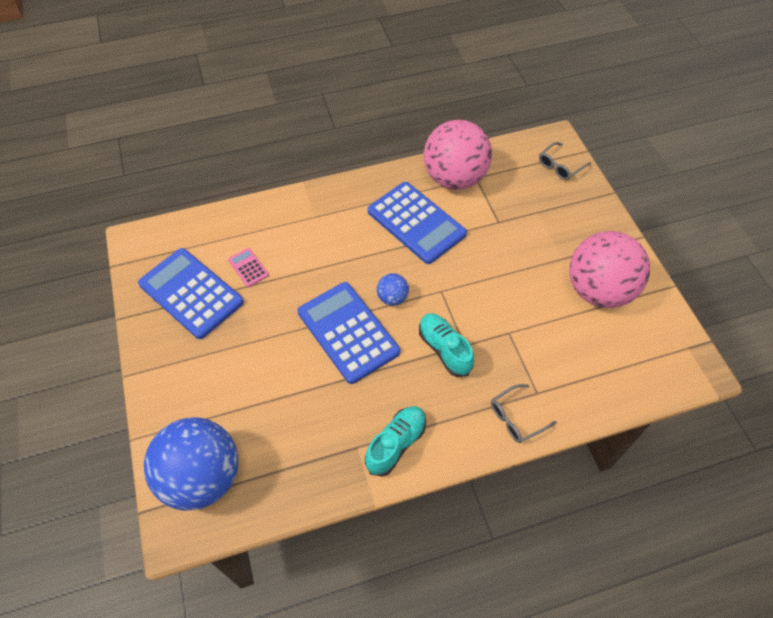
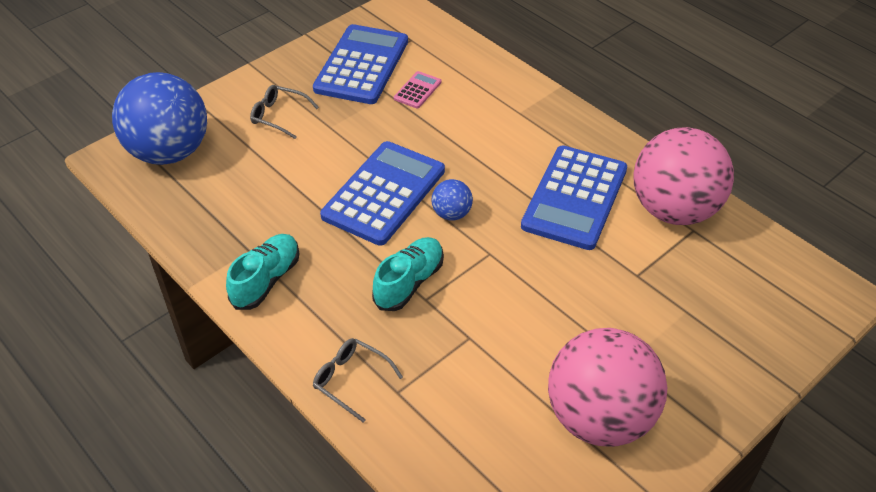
camera: 65 degrees right, 10 degrees down
(396, 444) = (266, 280): turquoise shoe -> turquoise shoe turned 75 degrees counterclockwise
(560, 166) = (793, 313): grey glasses -> grey glasses (279, 116)

